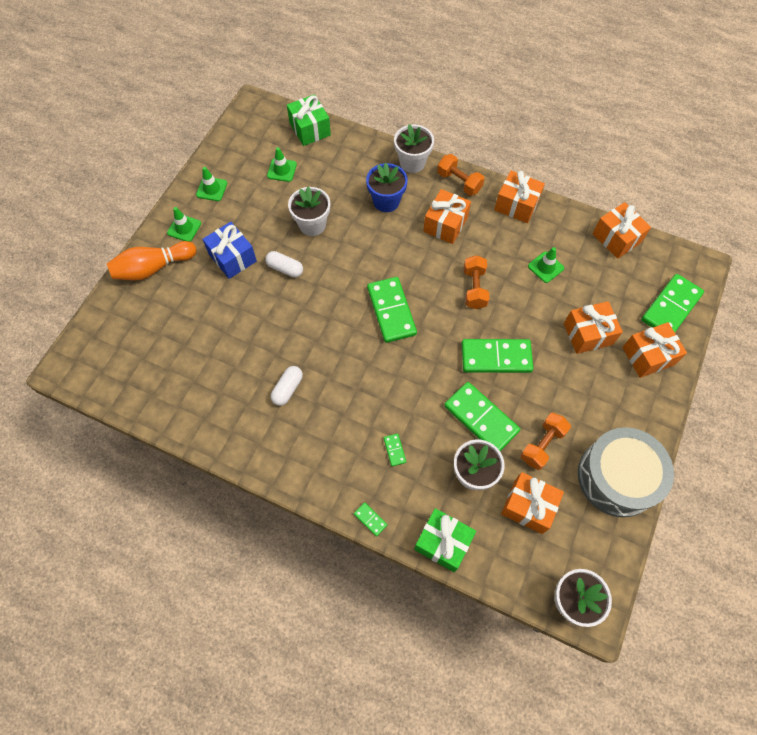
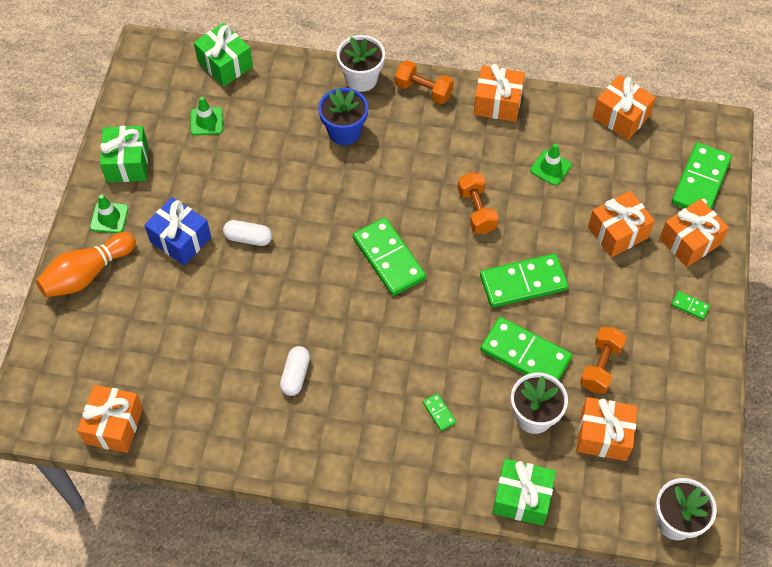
camera: 15 degrees left, 5 degrees down
(211, 189) = (127, 163): green traffic cone -> green gift
(312, 225) = (264, 179): white flower pot -> none
(370, 519) = (434, 494): green domino -> green domino (690, 306)
(445, 224) = (422, 144): orange gift -> orange gift (114, 425)
(617, 477) = (690, 381): grey drum -> none

